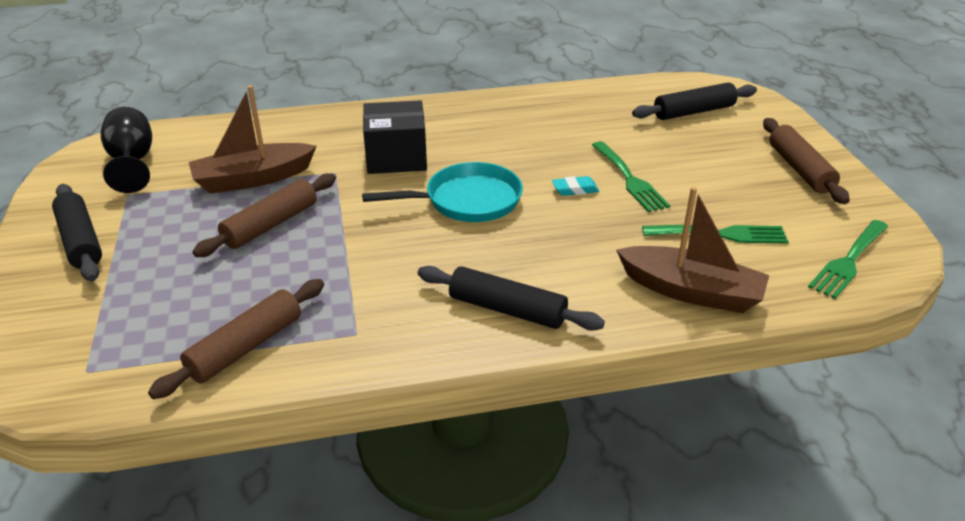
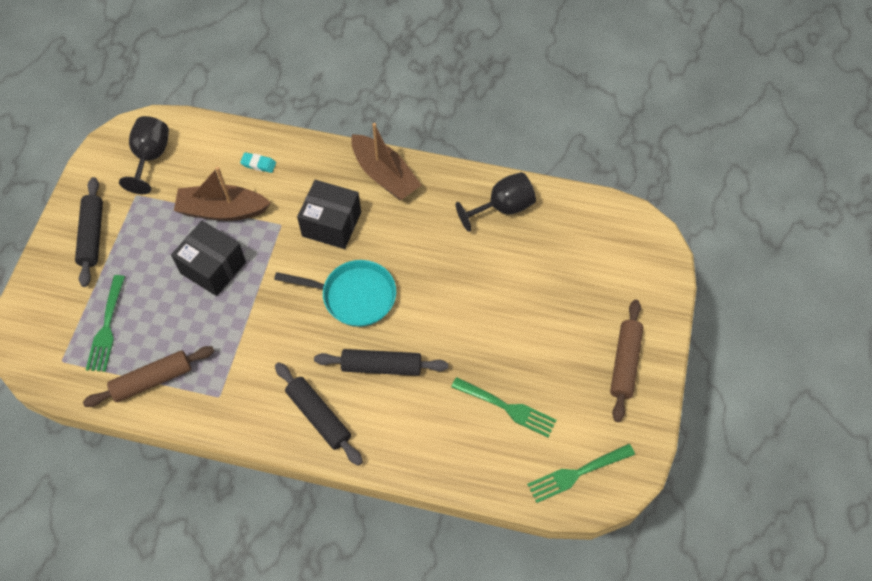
camera: 25 degrees right, 25 degrees up
(271, 224) = (213, 268): brown rolling pin -> black box
(571, 105) = (503, 208): none -> black goblet
(575, 189) = (437, 315): turquoise eraser -> turquoise eraser (258, 164)
(630, 179) = (485, 320): green fork -> green fork (107, 328)
(691, 291) = (446, 453): brown boat -> brown boat (384, 175)
(693, 112) = (596, 256): black rolling pin -> black rolling pin (381, 366)

